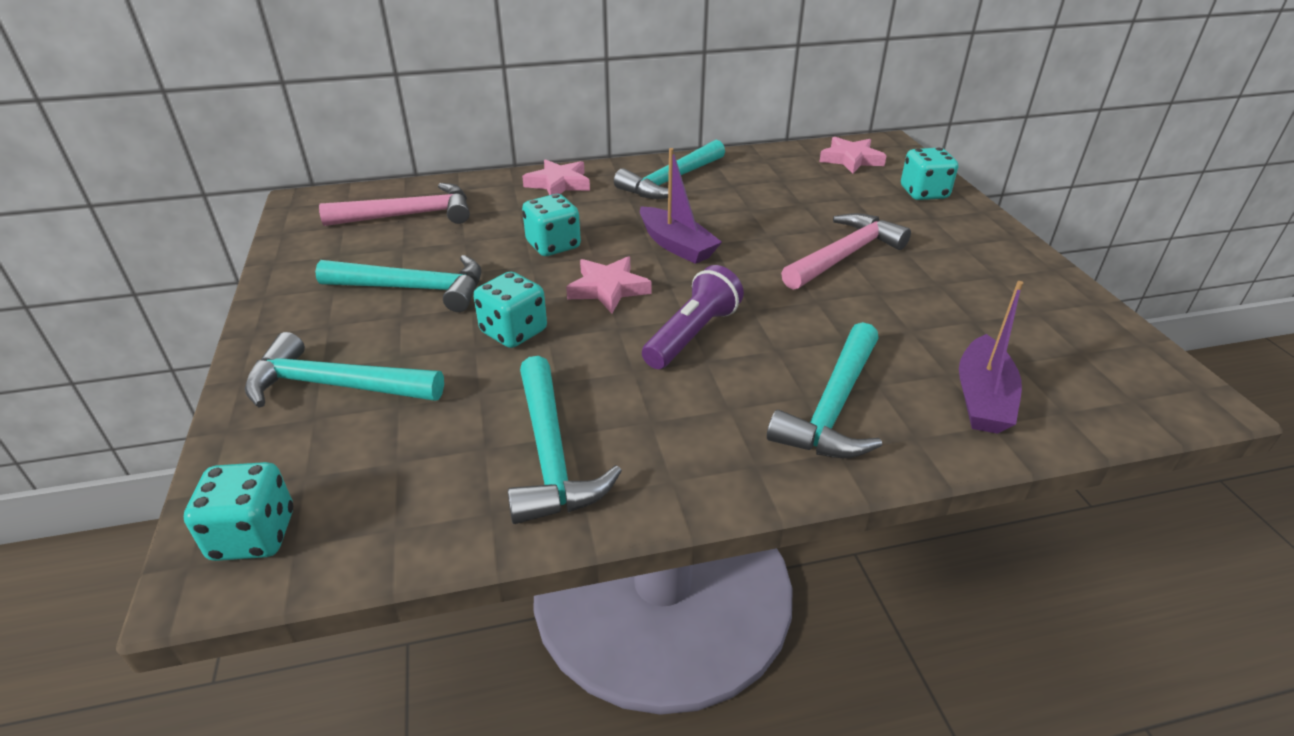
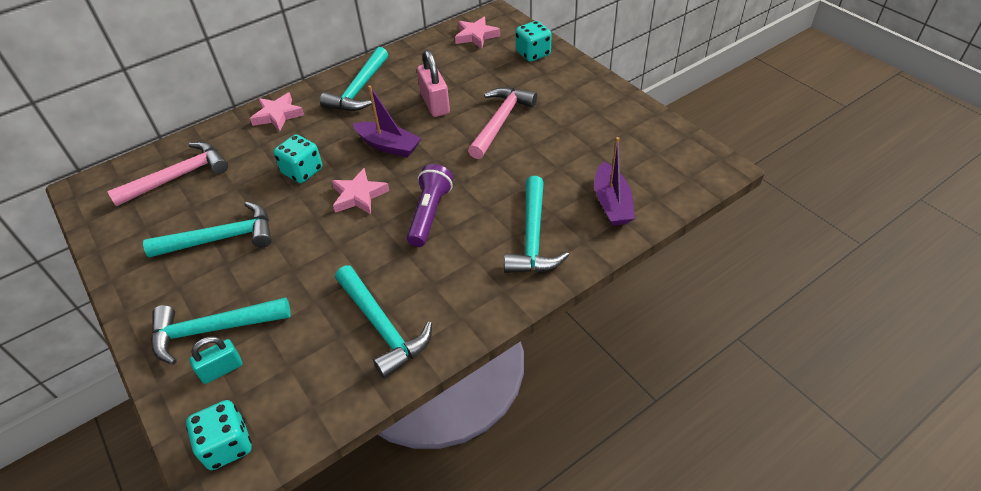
camera: 20 degrees left, 10 degrees up
(313, 436) = (222, 369): none -> turquoise padlock
(514, 332) = (312, 249): turquoise dice -> none
(761, 216) = (435, 104): none -> pink padlock

